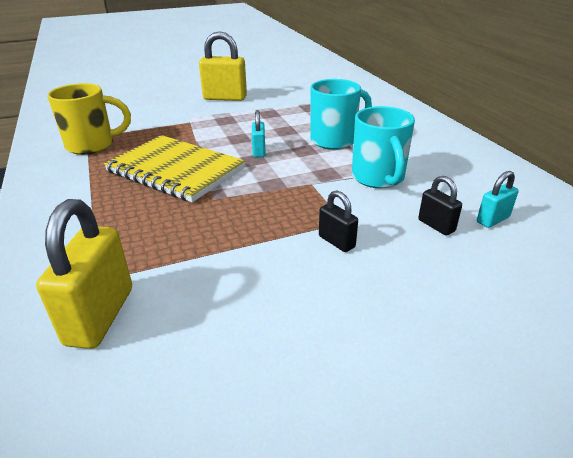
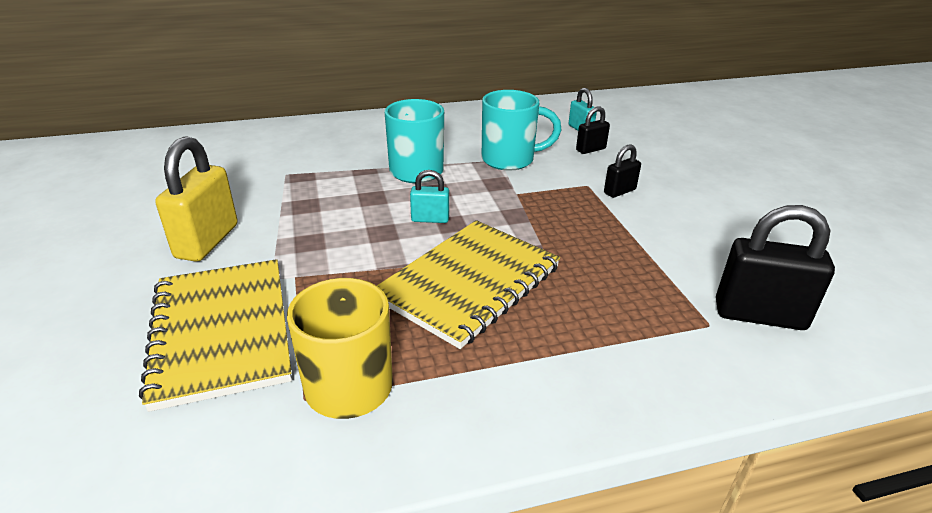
camera: 85 degrees left, 0 degrees up
(100, 316) = (759, 315): yellow padlock -> black padlock
(143, 114) = (221, 332): none -> yellow notebook

